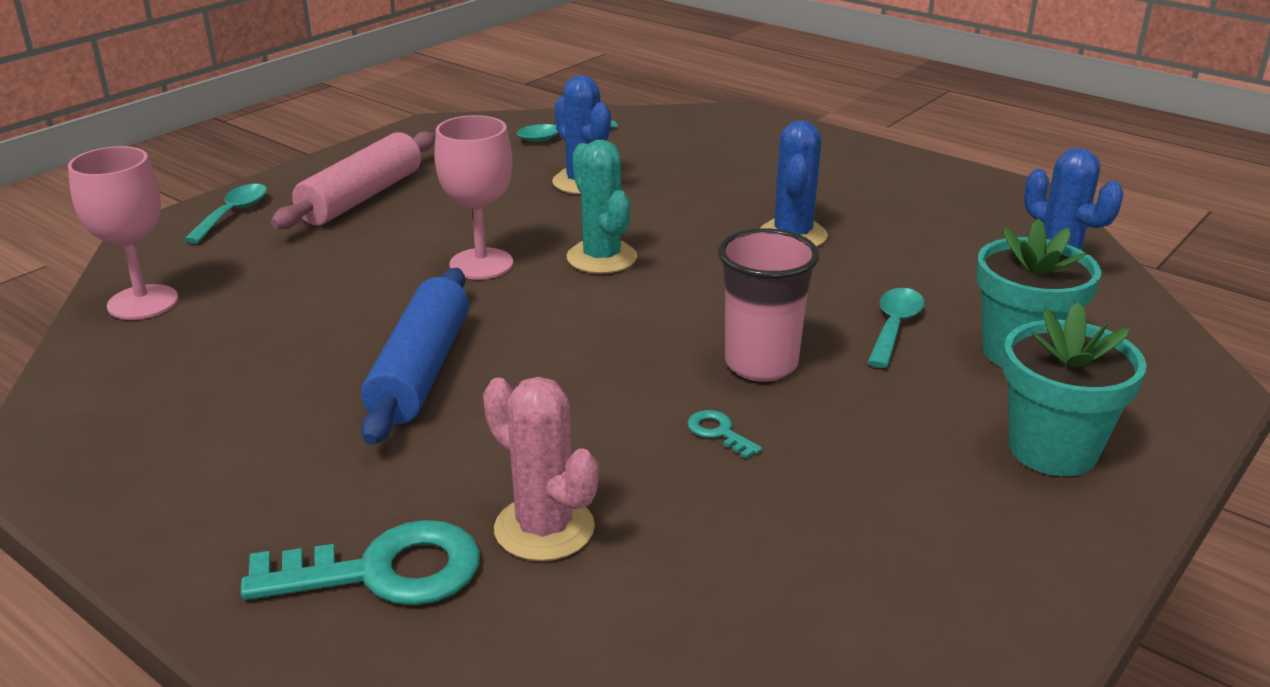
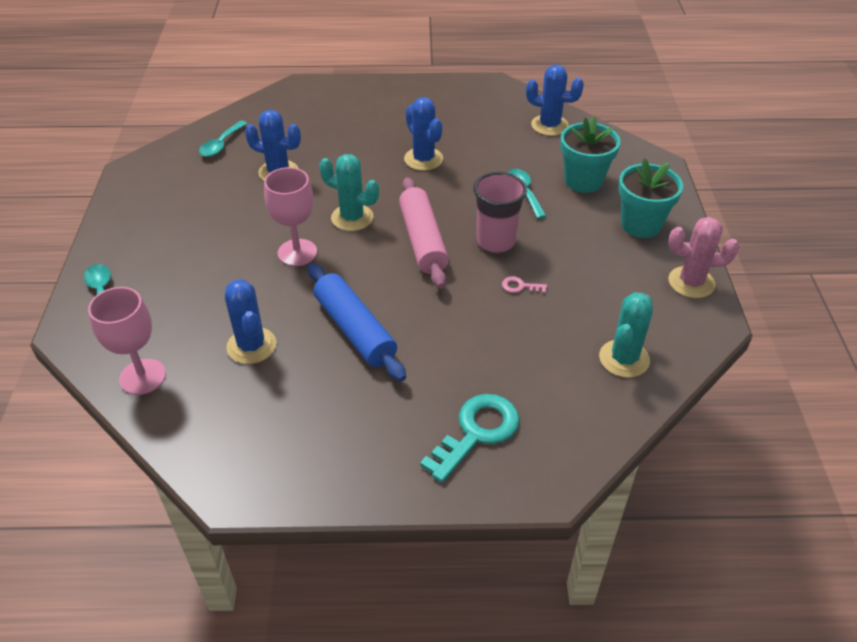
camera: 40 degrees left, 15 degrees up
(286, 328) = (251, 346): none -> blue cactus
(362, 197) = (166, 242): pink rolling pin -> pink rolling pin (423, 240)
(544, 529) = (511, 373): pink cactus -> pink cactus (691, 282)
(718, 432) = (520, 286): turquoise key -> pink key
(752, 613) = (624, 359): none -> turquoise cactus

